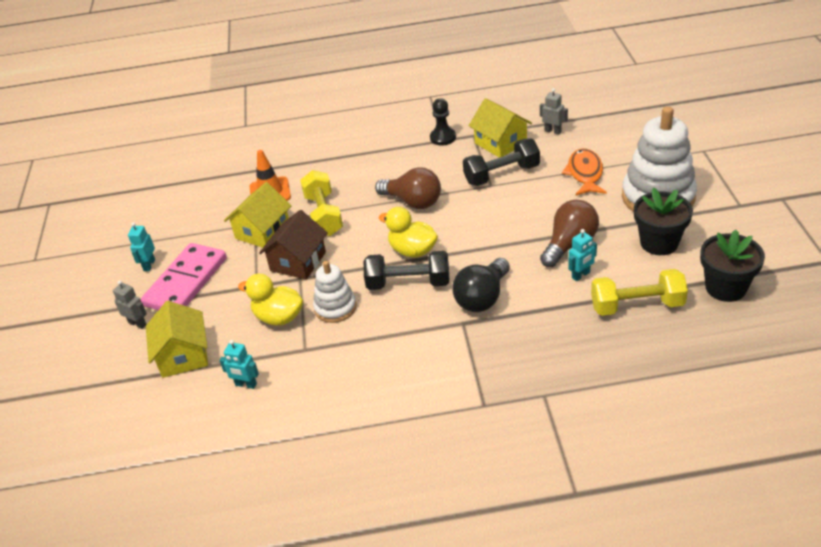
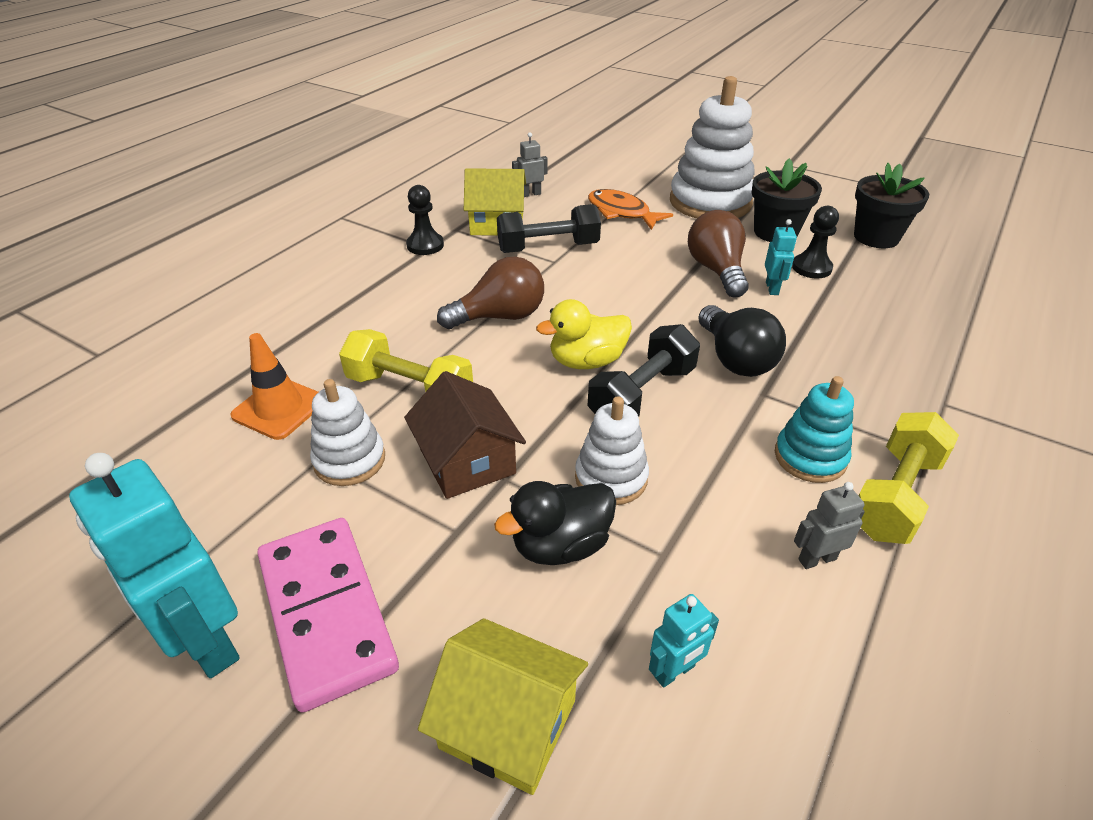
camera: 55 degrees left, 0 degrees up
(137, 323) = (335, 752): grey robot -> grey robot (817, 559)
(149, 265) = (205, 641): turquoise robot -> turquoise robot, size x2.11
(262, 231) = (349, 460): yellow house -> white stacking toy
(278, 317) = (560, 545): yellow duck -> black duck
(427, 363) = (810, 457): none -> turquoise stacking toy
(501, 174) = (548, 248): black dumbbell -> black dumbbell turned 60 degrees clockwise
(632, 279) = (811, 268): none -> black pawn
(637, 305) = (854, 285): yellow dumbbell -> yellow dumbbell (895, 496)

